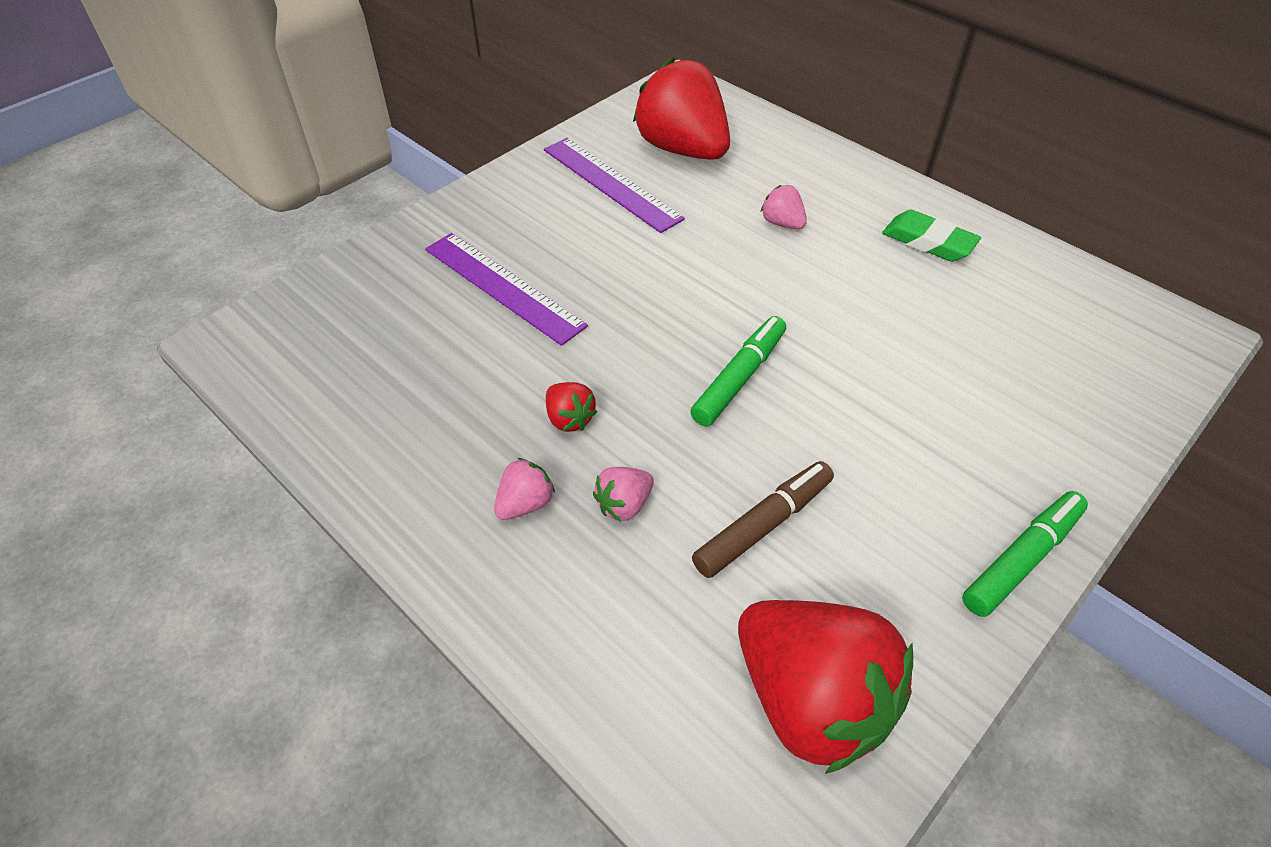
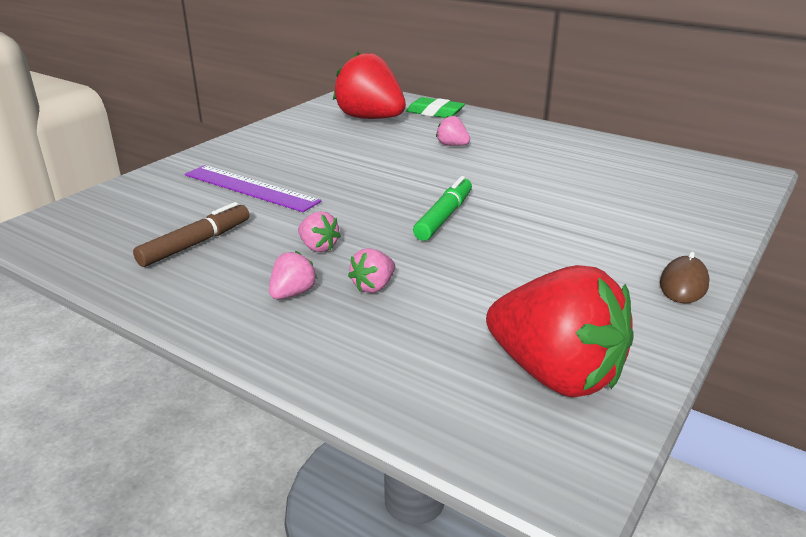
camera: 10 degrees left, 20 degrees down
(569, 419) = (318, 247): red strawberry -> pink strawberry
(611, 183) = (322, 136): purple ruler -> none
(762, 525) = (486, 286): brown marker -> brown marker (195, 244)
(928, 242) = (557, 146): green eraser -> green eraser (435, 113)
(1021, 559) = (683, 284): green marker -> brown mouse

